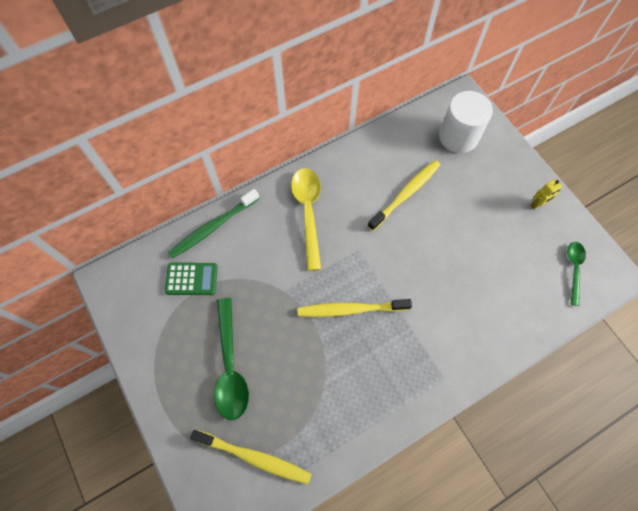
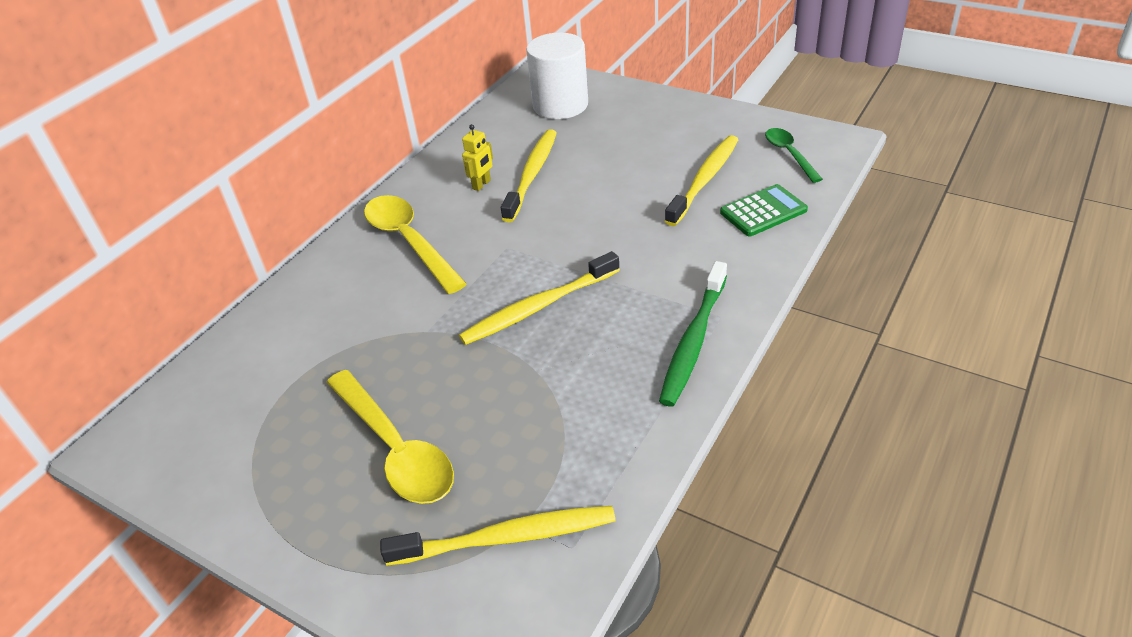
camera: 25 degrees left, 25 degrees down
(191, 279) = (270, 380): green calculator -> green calculator (763, 211)
(213, 227) = (272, 312): green toothbrush -> green toothbrush (693, 341)
(230, 367) = (396, 450): green spoon -> yellow spoon
(506, 261) = (704, 180): none -> yellow toothbrush
(537, 204) = (700, 121): yellow robot -> yellow robot (482, 184)

